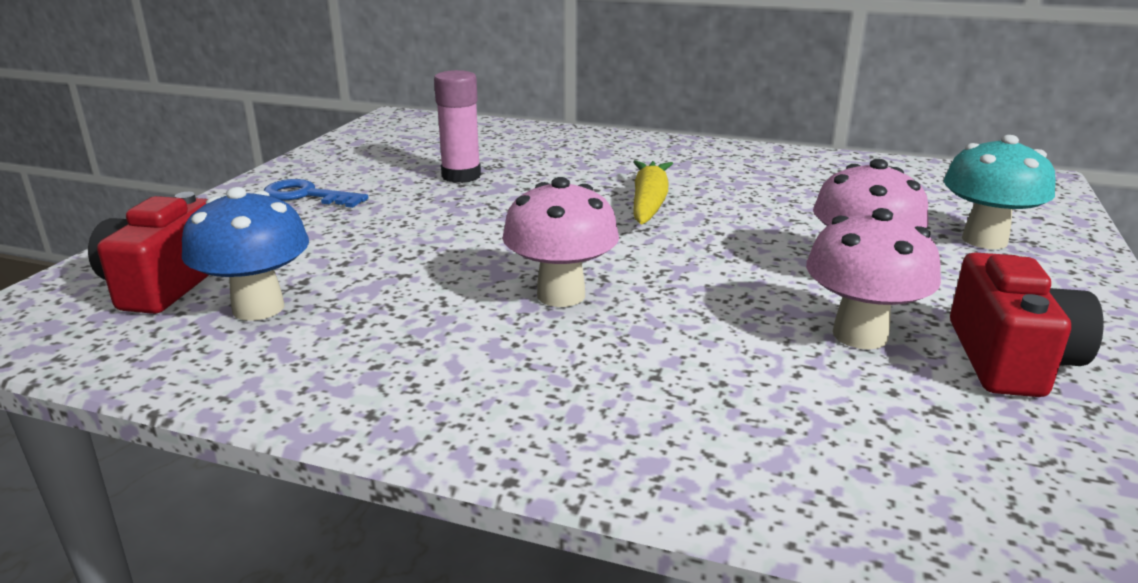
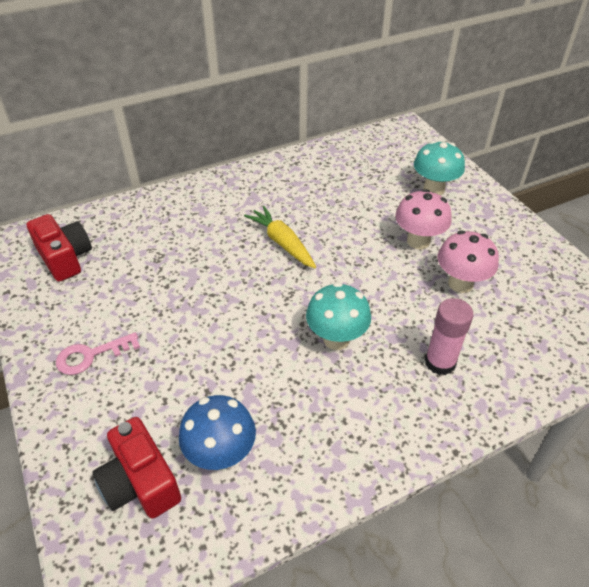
camera: 45 degrees left, 20 degrees up
(307, 195) = (91, 355): blue key -> pink key
(461, 176) = (155, 278): pink glue stick -> pink glue stick (440, 362)
(561, 295) = (336, 339): pink mushroom -> turquoise mushroom
(1010, 359) = (511, 264): red camera -> red camera (65, 258)

